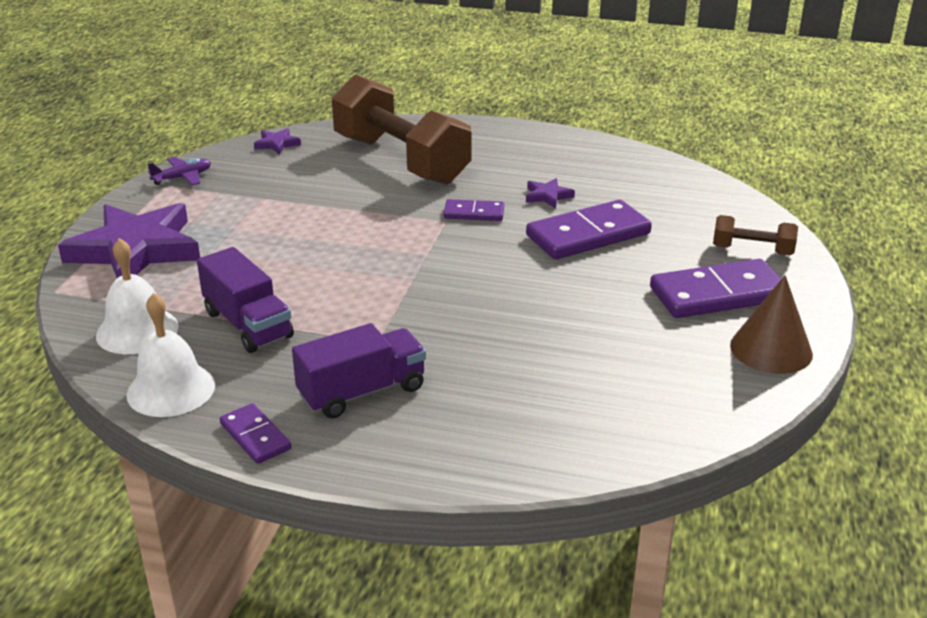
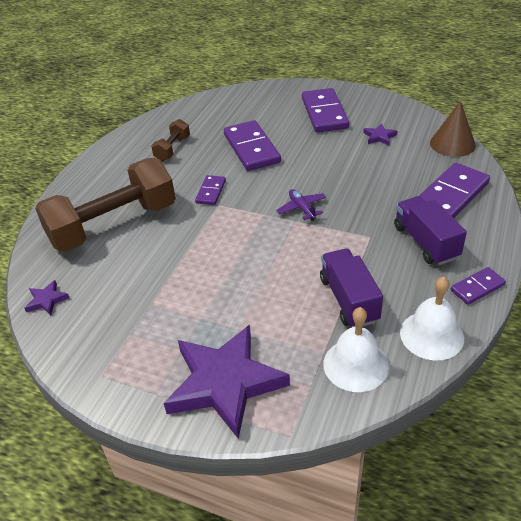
camera: 80 degrees left, 10 degrees up
(183, 177) = (89, 364): purple plane -> purple plane (302, 208)
(248, 324) = (349, 300): purple truck -> purple truck turned 75 degrees counterclockwise
(487, 424) = (451, 195): none -> purple domino
(548, 196) = (196, 160): purple star -> purple star (379, 137)
(752, 250) = (280, 98): brown dumbbell -> brown dumbbell (172, 149)
(771, 349) = (376, 105): brown cone -> brown cone (452, 144)

